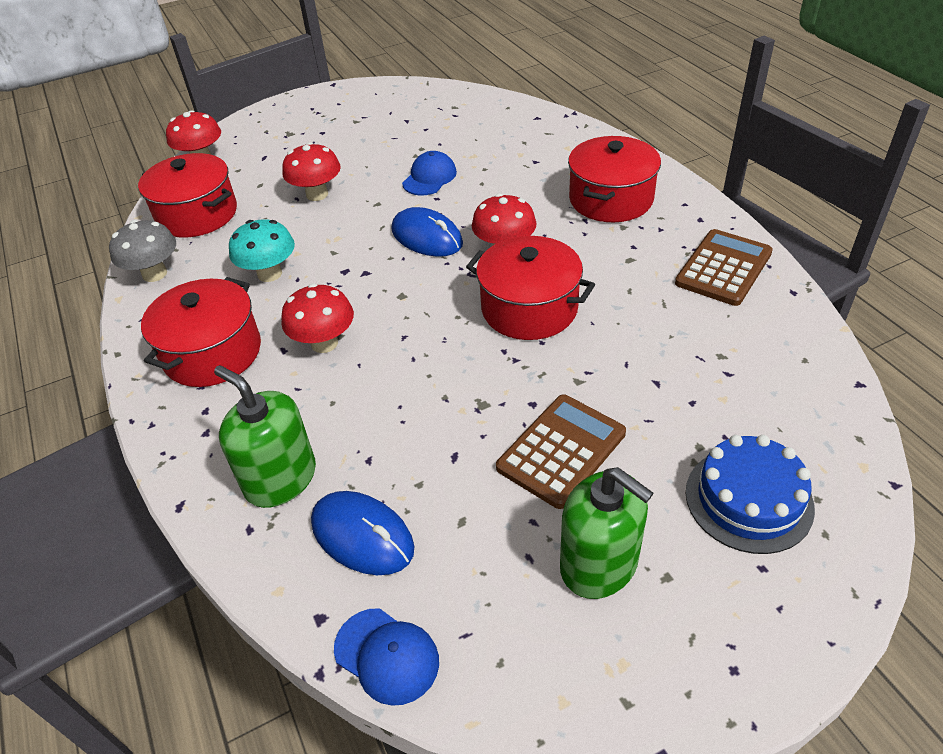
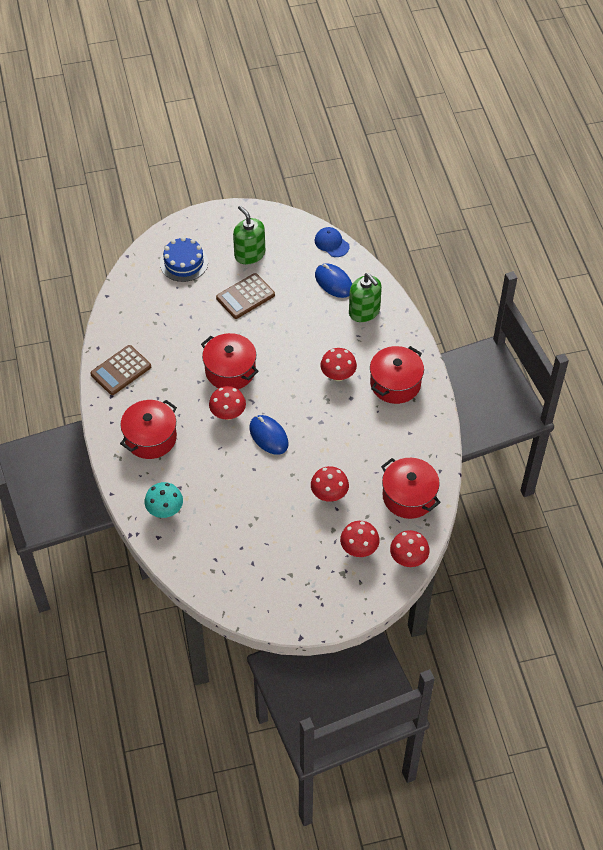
camera: 170 degrees left, 10 degrees up
(154, 274) = (431, 448): grey mushroom -> none
(269, 155) = (359, 549): none -> red mushroom
(269, 274) = (363, 431): turquoise mushroom -> turquoise mushroom (165, 510)
(429, 178) = (253, 490): blue cap -> none

